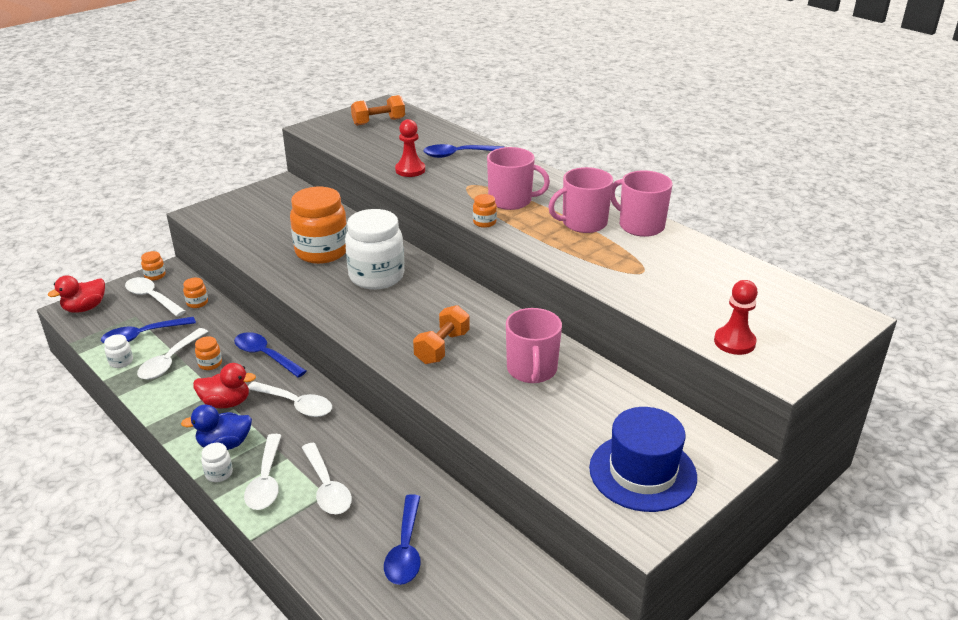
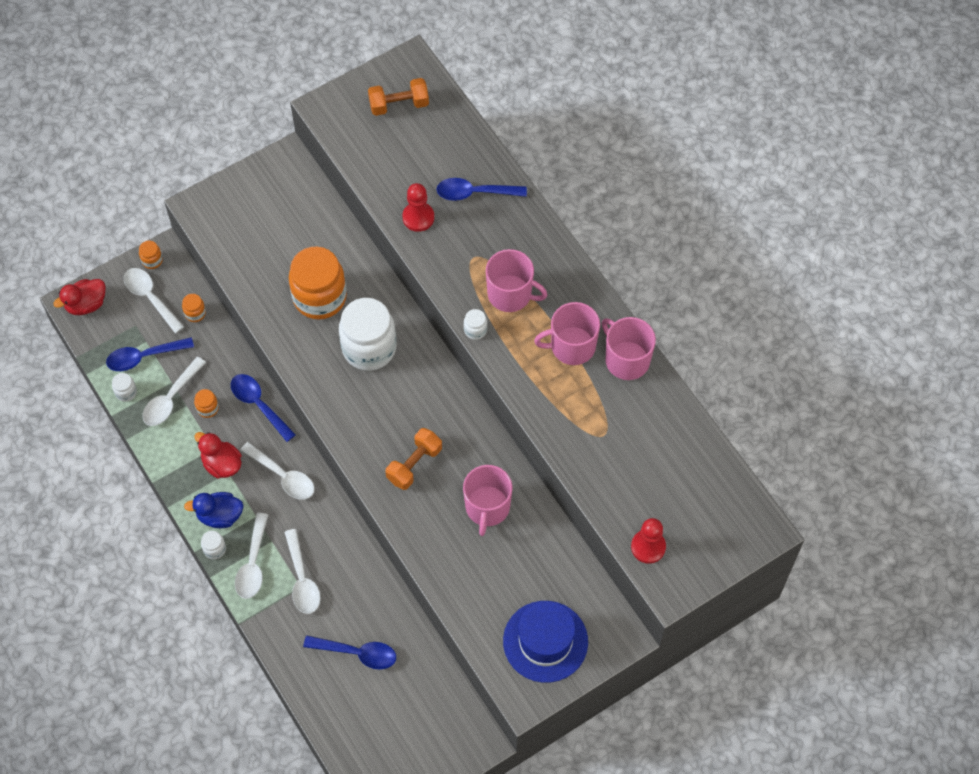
camera: 10 degrees right, 30 degrees up
(226, 403) = (222, 464): red duck -> red duck turned 150 degrees counterclockwise
(405, 549) = (357, 653): blue spoon -> blue spoon turned 90 degrees counterclockwise
(484, 222) = (475, 330): orange jar -> white jar

